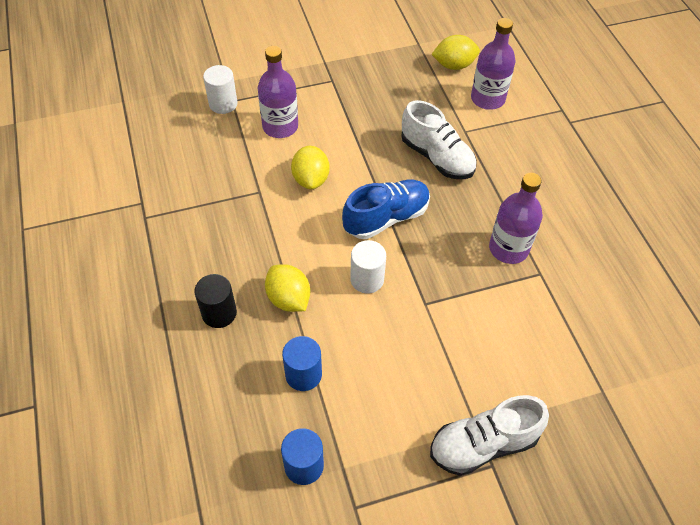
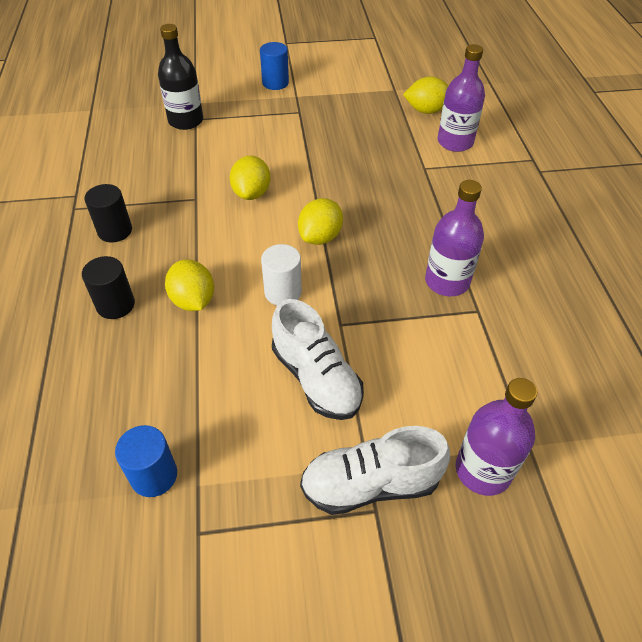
camera: 10 degrees right, 5 degrees down
(193, 236) = (115, 231): none -> black cylinder
(223, 104) = (186, 121): white cylinder -> black bottle
(280, 126) = (235, 145): purple bottle -> purple bottle (483, 470)
(303, 374) = (185, 378): blue cylinder -> blue cylinder (275, 83)
(386, 218) = (320, 237): blue shoe -> yellow lemon
(437, 157) = (389, 188): white shoe -> white shoe (316, 378)

